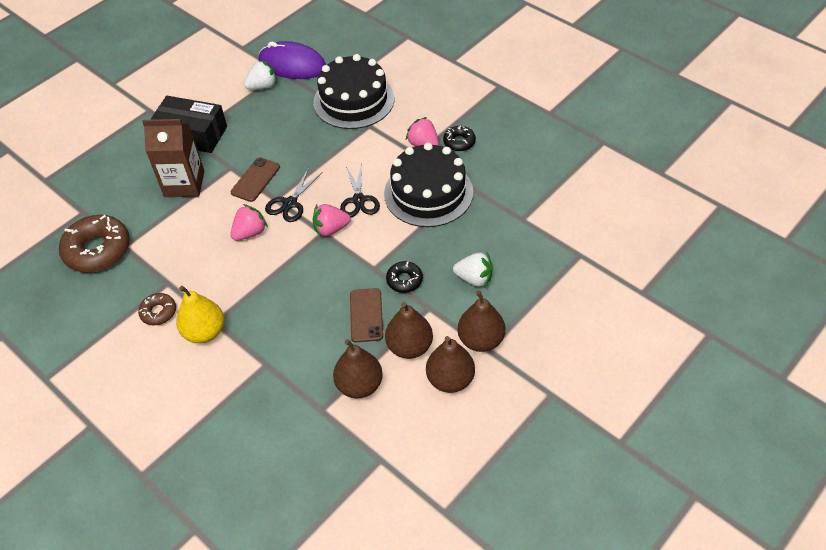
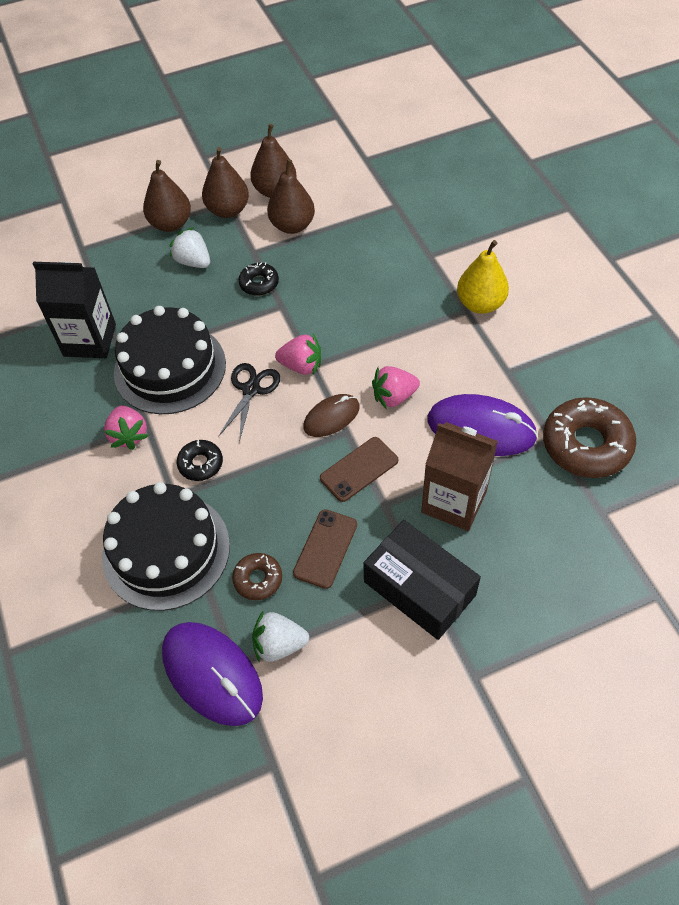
camera: 155 degrees left, 5 degrees up
(158, 312) = (524, 341): brown donut -> brown donut (258, 579)
(178, 234) = (481, 428): none -> purple mouse
(290, 203) = (331, 417): black scissors -> brown mouse
(359, 385) = (353, 211): brown pear -> brown pear (171, 224)
(366, 315) = (315, 264): brown phone -> brown phone (325, 548)
(459, 142) = (86, 421): black donut -> black donut (200, 464)
(504, 189) = (90, 340): none -> black carton

